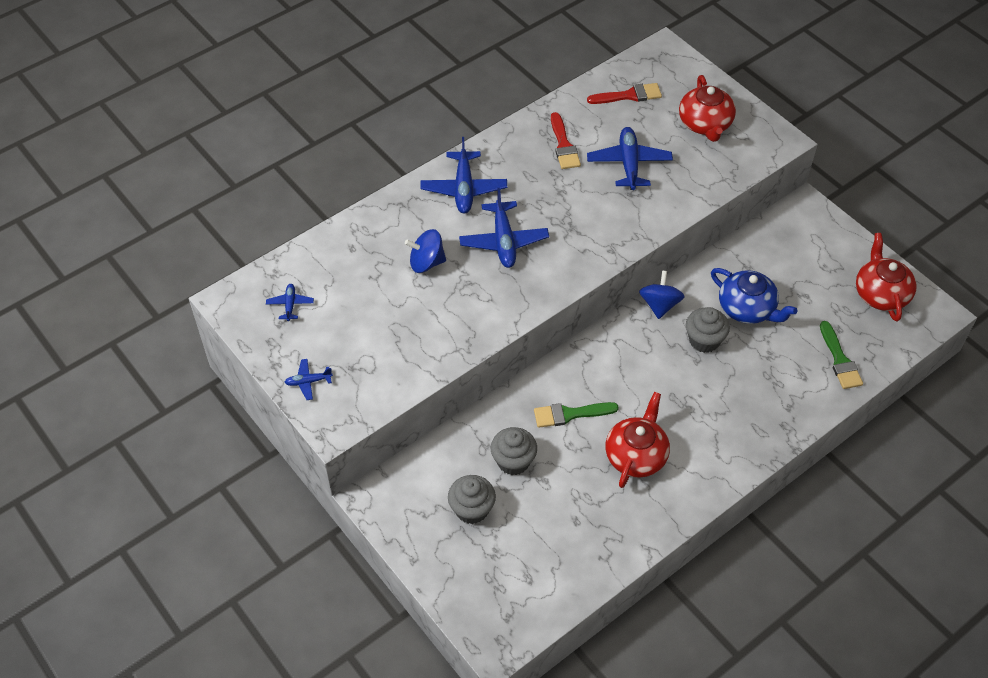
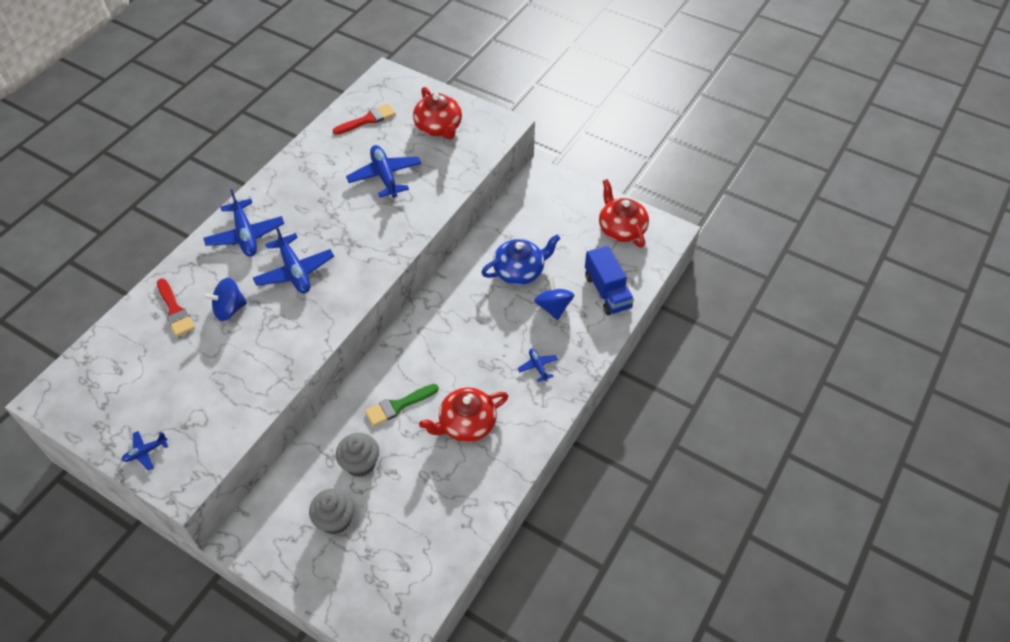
camera: 20 degrees left, 0 degrees up
(290, 305) = (109, 384): blue plane -> blue plane (538, 367)
(563, 145) = (324, 175): red brush -> red brush (175, 310)
(636, 455) = (466, 424): red teapot -> red teapot turned 120 degrees counterclockwise
(659, 305) = (446, 288): blue spinning top -> blue spinning top (553, 307)
(704, 340) = (492, 308): grey cupcake -> none
(747, 309) = (519, 271): blue teapot -> blue teapot turned 45 degrees counterclockwise
(840, 360) = (607, 292): green brush -> blue truck

